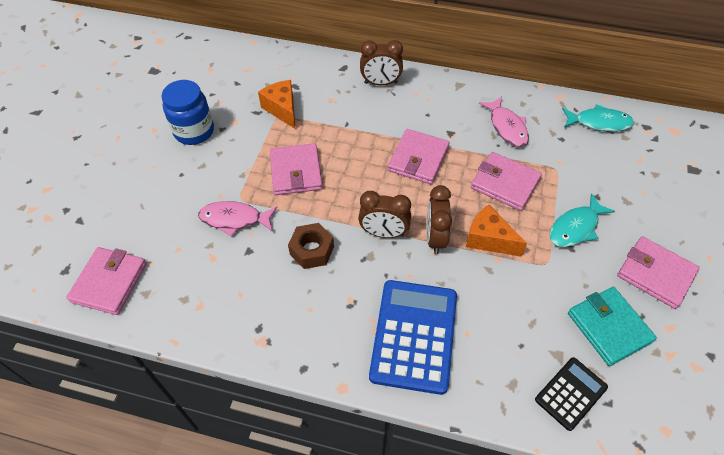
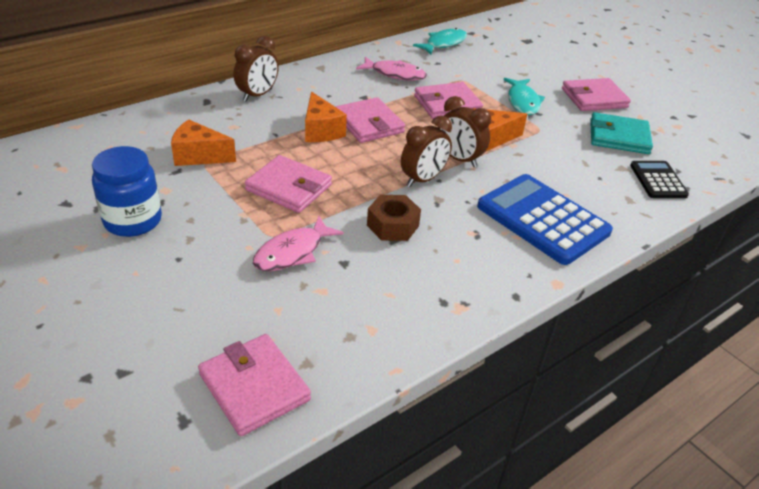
camera: 55 degrees left, 15 degrees down
(378, 141) = (321, 130): none -> orange cheese

